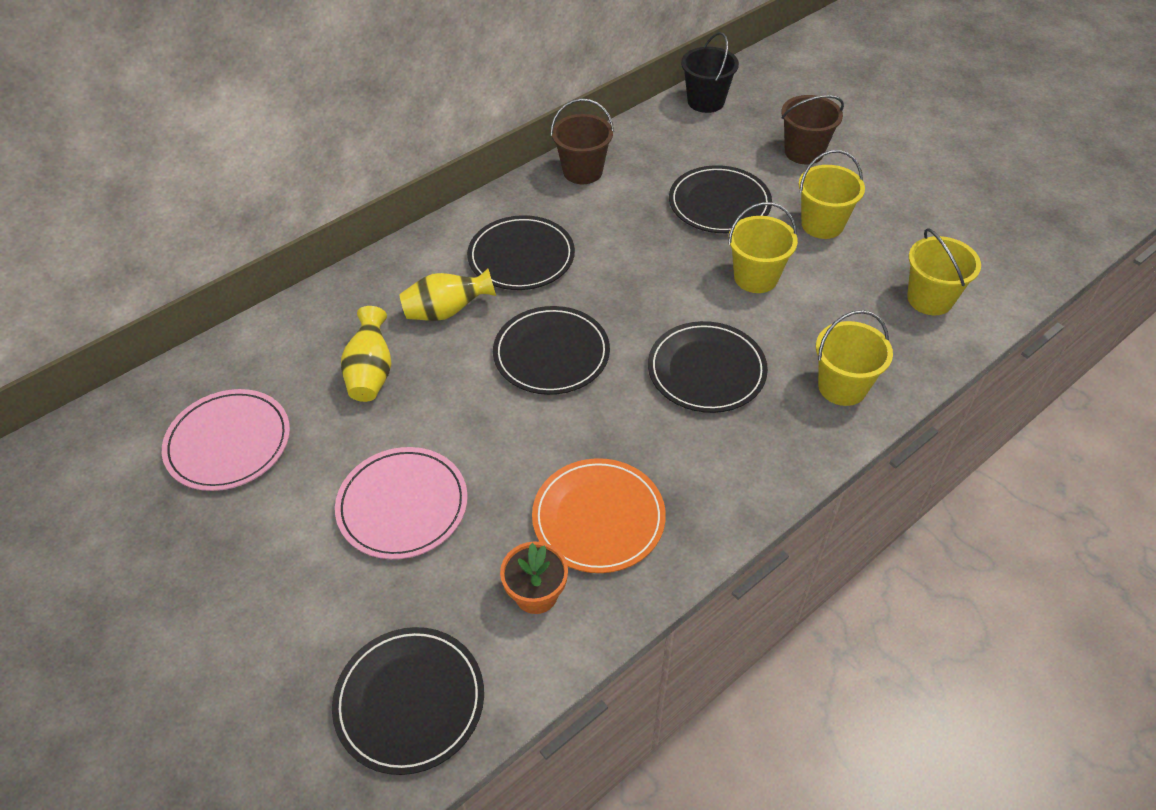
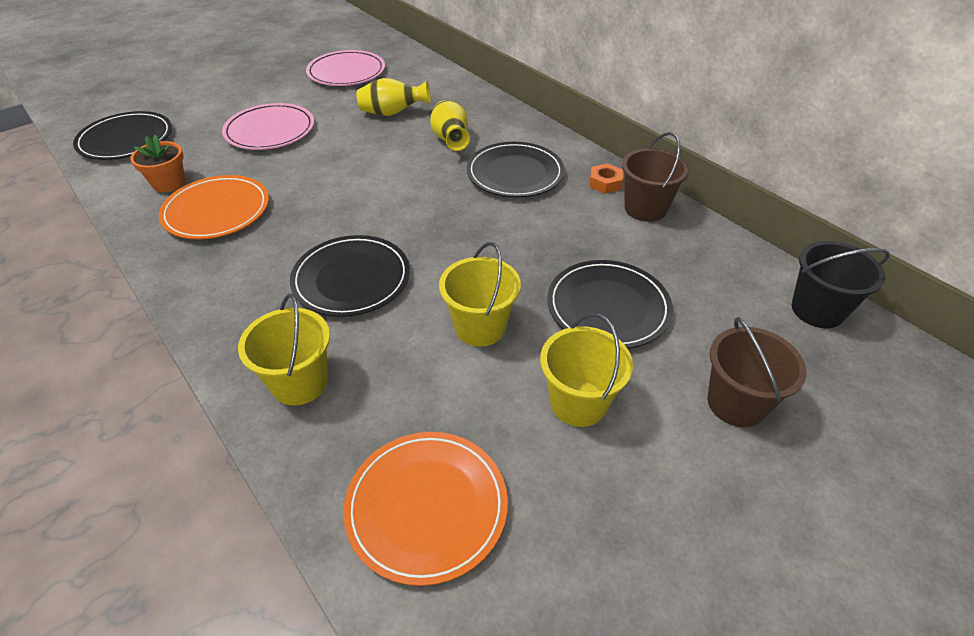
camera: 90 degrees right, 5 degrees down
(540, 193) = (605, 183): none -> orange nut
(551, 354) = (394, 189): black plate -> none
(930, 299) = (426, 507): yellow bucket -> orange plate

